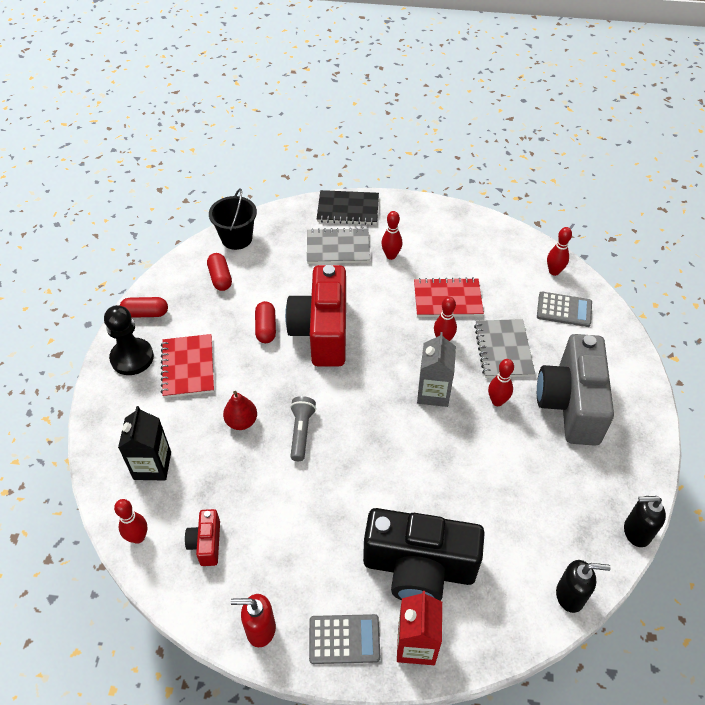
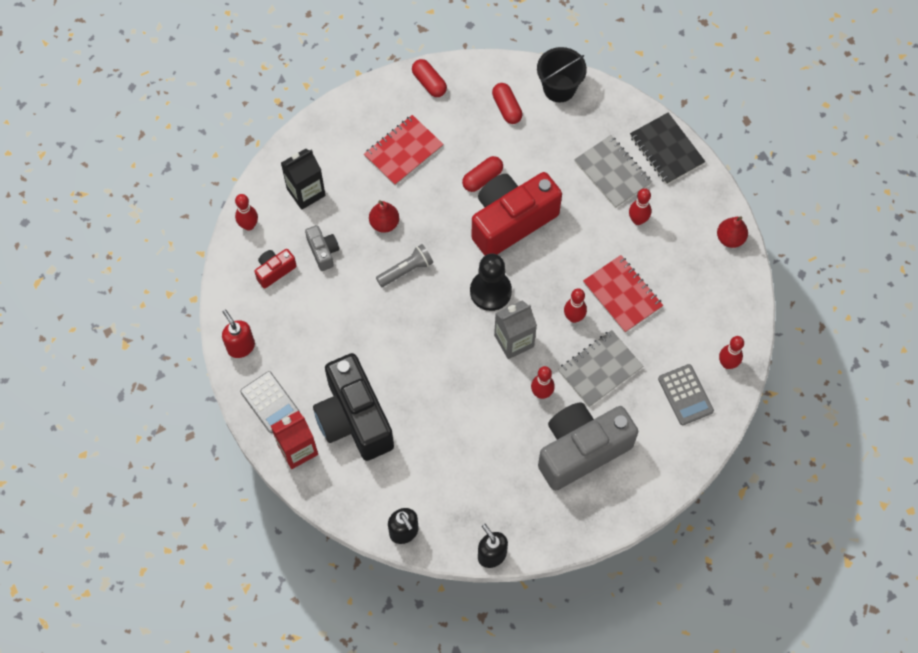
camera: 55 degrees right, 15 degrees up
(132, 358) = (382, 107): black pawn -> black pawn (490, 291)
(220, 278) = (506, 108): red capsule -> red capsule turned 60 degrees counterclockwise
(224, 488) = (323, 252): none -> grey camera
(450, 215) = (730, 238): none -> red pear

